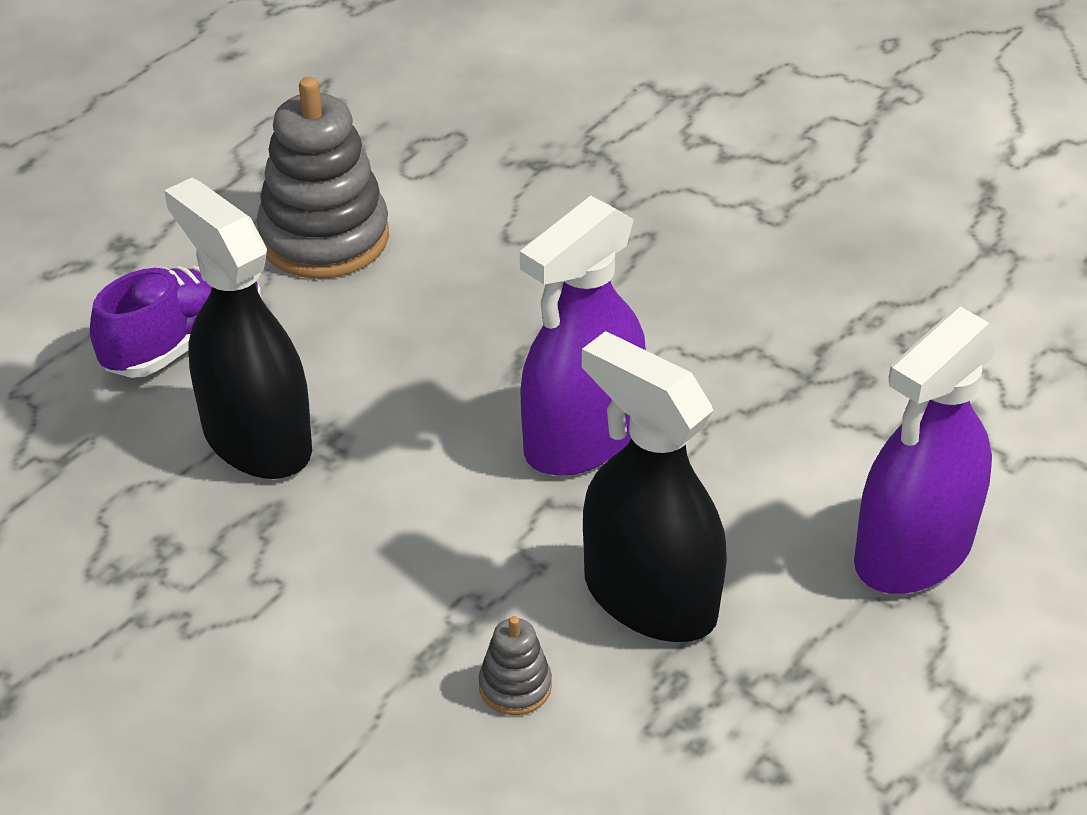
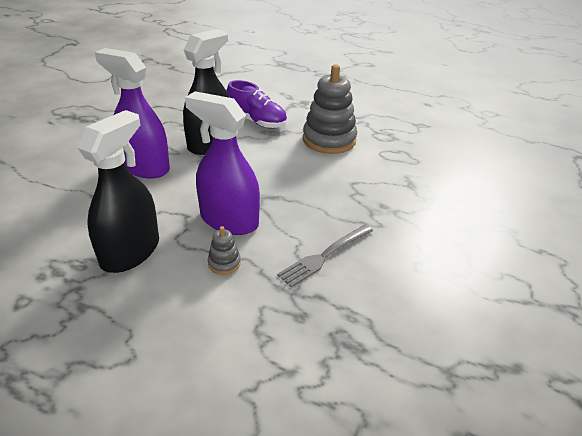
camera: 75 degrees right, 5 degrees down
(515, 686) = (81, 220): grey stacking toy -> grey stacking toy (224, 263)
(722, 323) = (324, 256): none -> grey fork
(913, 551) = (166, 348): purple spray bottle -> purple spray bottle (144, 167)

